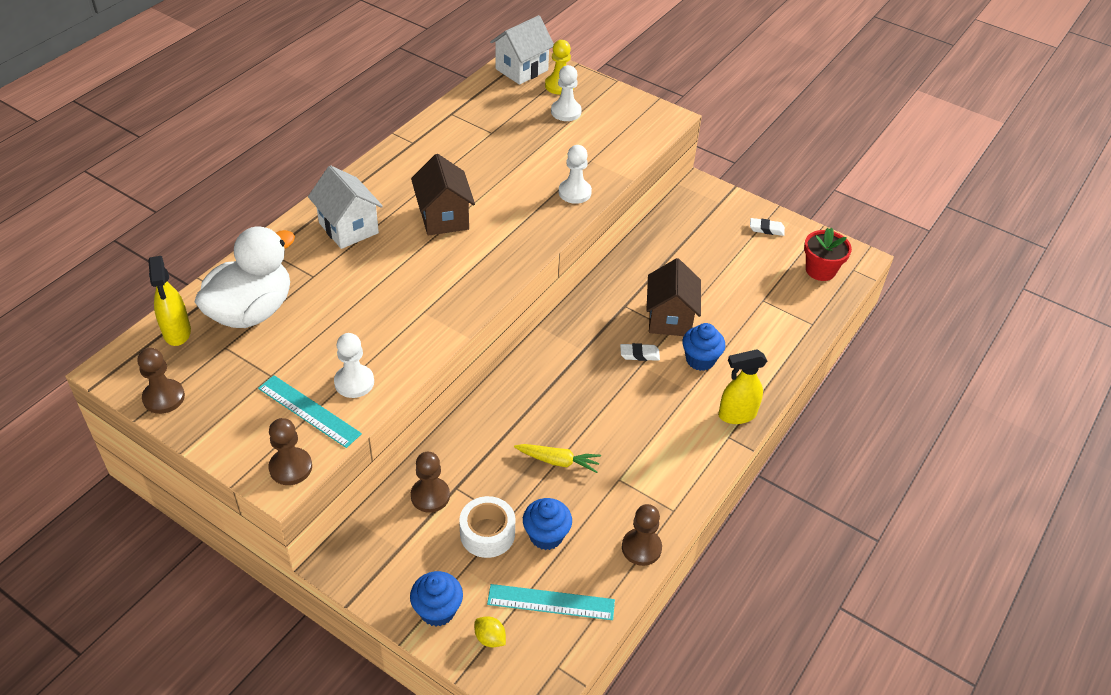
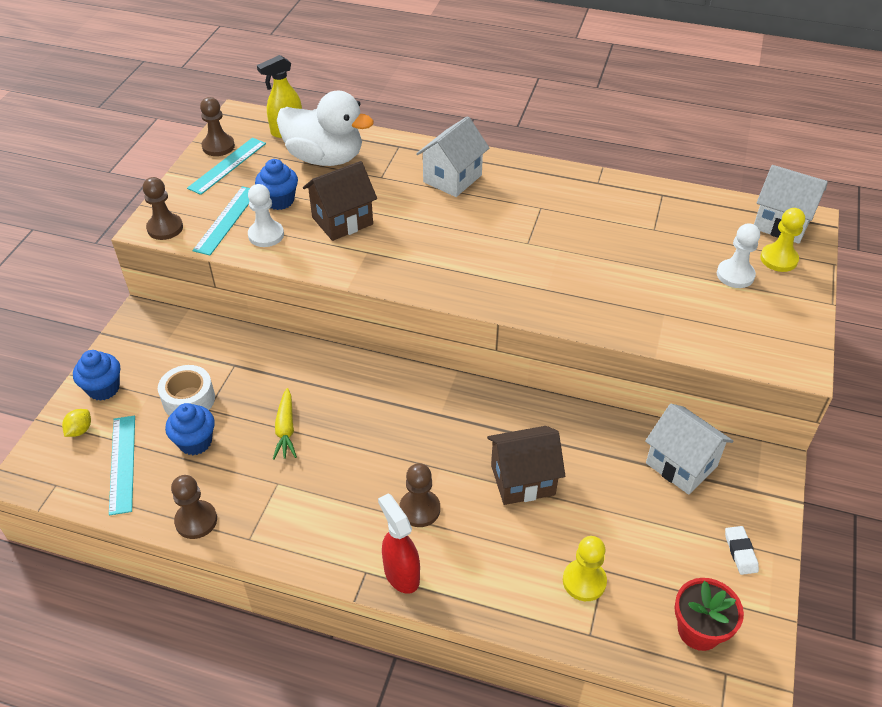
camera: 75 degrees right, 0 degrees up
(208, 395) = (227, 165): none -> turquoise ruler
(430, 496) = (221, 351): brown pawn -> brown pawn (419, 509)
(444, 217) = (501, 231): brown house -> brown house (342, 221)
(574, 192) = (600, 313): white pawn -> none
(639, 354) = (455, 463): white eraser -> none
(685, 230) = (681, 465): none -> white house
(700, 360) = (471, 522): blue cupcake -> blue cupcake (279, 201)
(736, 415) = (401, 574): yellow spray bottle -> red spray bottle
(769, 313) = (584, 581): none -> yellow pawn

